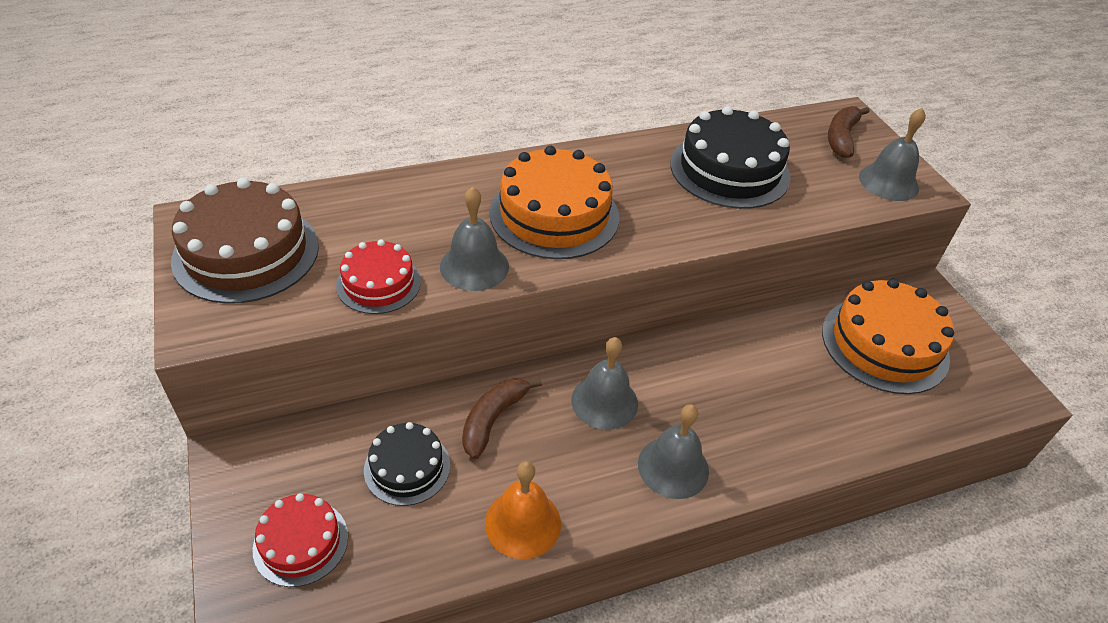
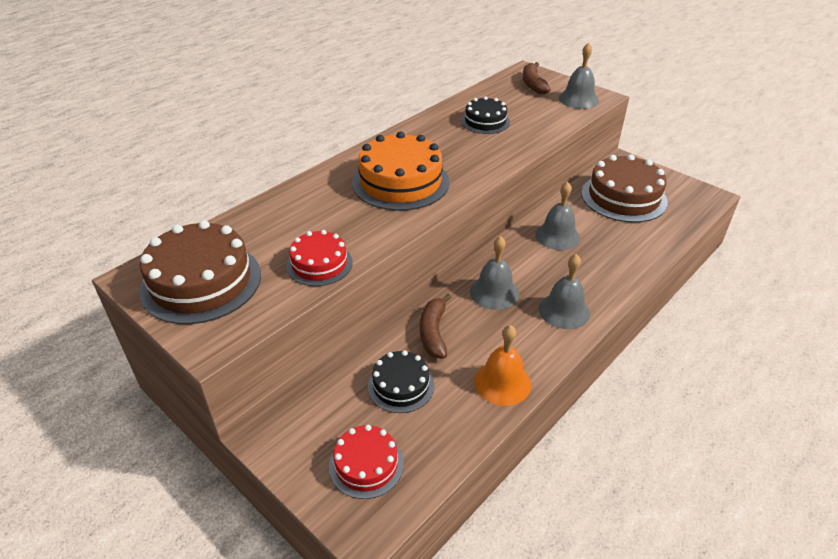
camera: 25 degrees left, 5 degrees down
(474, 266) = (376, 230): grey bell -> grey bell (557, 236)
(729, 170) = (485, 121): black cake -> black cake, size x0.58
(884, 344) = (623, 197): orange cake -> brown cake

